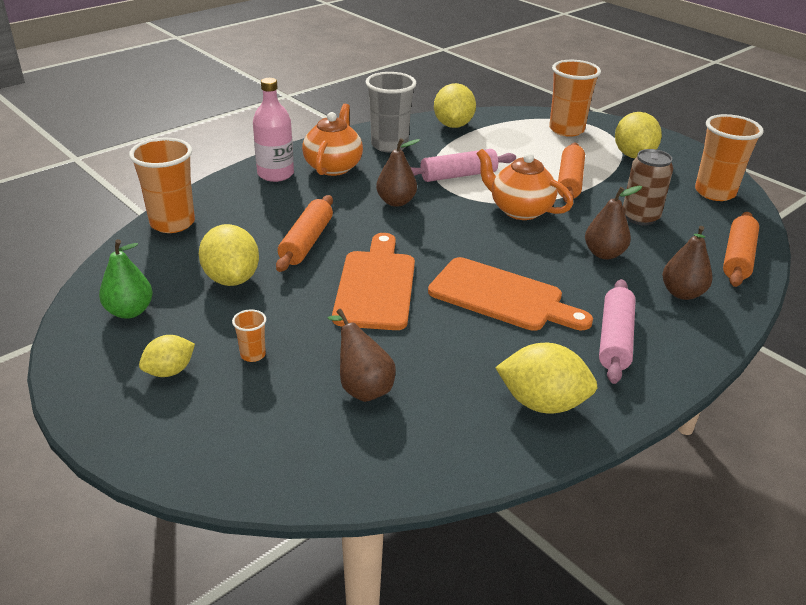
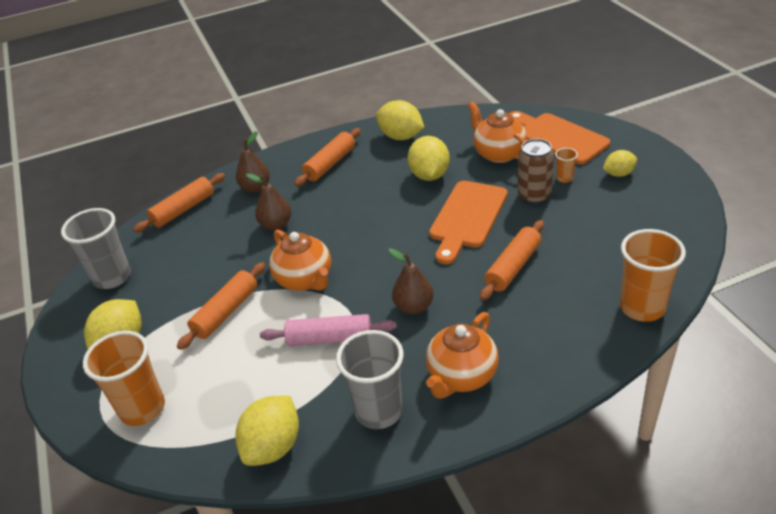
camera: 155 degrees left, 5 degrees up
(130, 311) = (657, 218): green pear -> none
(231, 278) = (580, 237): yellow lemon -> yellow lemon (429, 175)
(275, 174) = (532, 372): pink bottle -> none
(362, 387) = (498, 154): brown pear -> orange teapot
(501, 297) = (380, 199): orange cutting board -> orange cutting board (558, 137)
(615, 339) = (330, 164): pink rolling pin -> orange rolling pin
(640, 217) = (209, 257): brown can -> brown can (534, 195)
(715, 192) = (112, 277): orange cup -> grey cup

